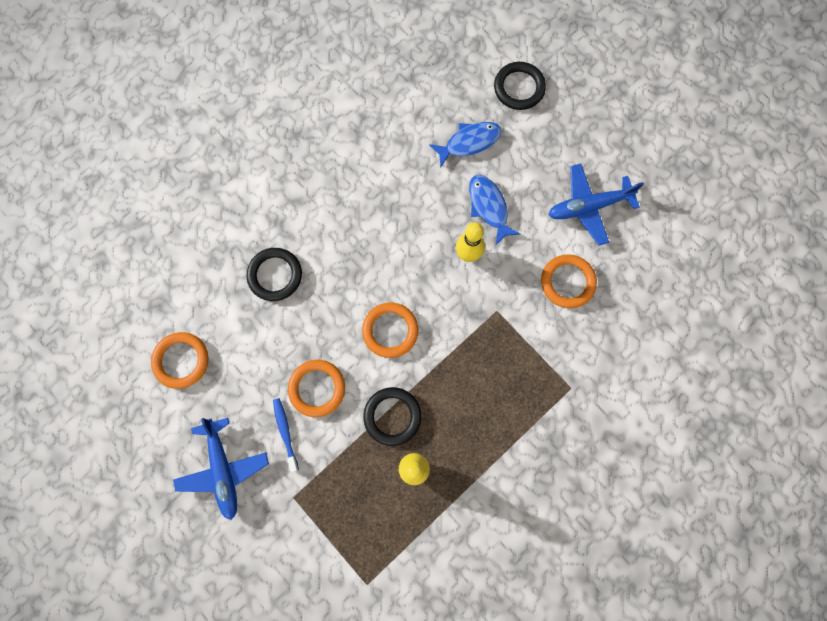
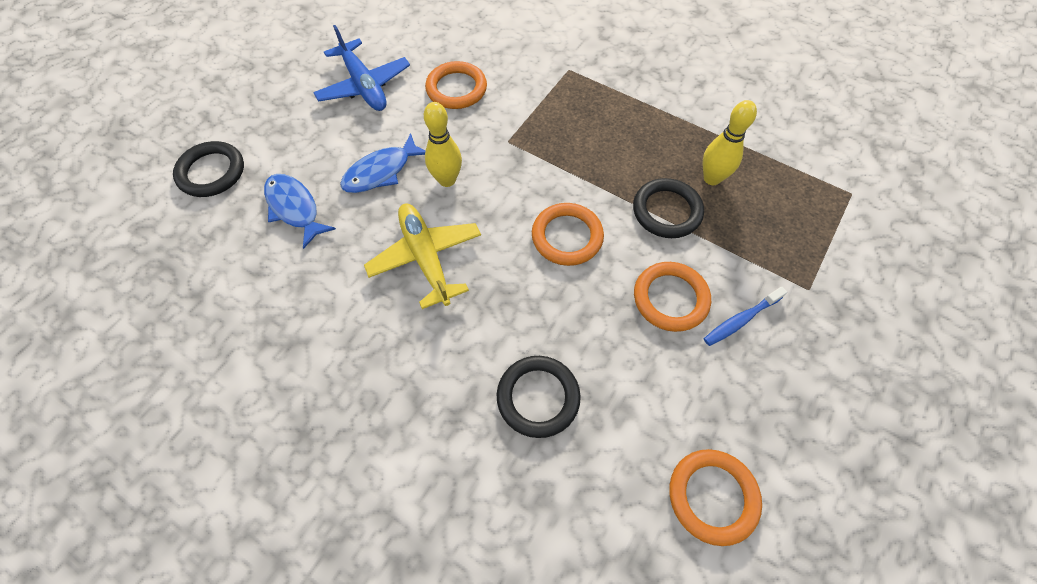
camera: 105 degrees left, 15 degrees down
(223, 469) = (824, 382): blue plane -> none
(400, 226) = (425, 257): none -> yellow plane

